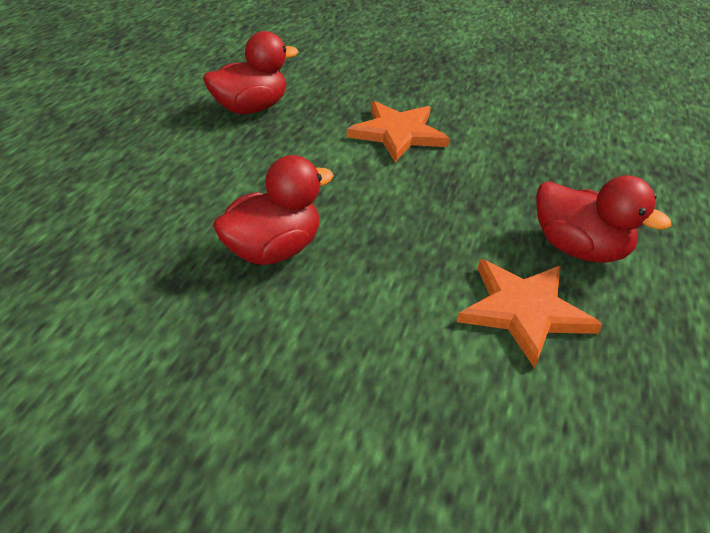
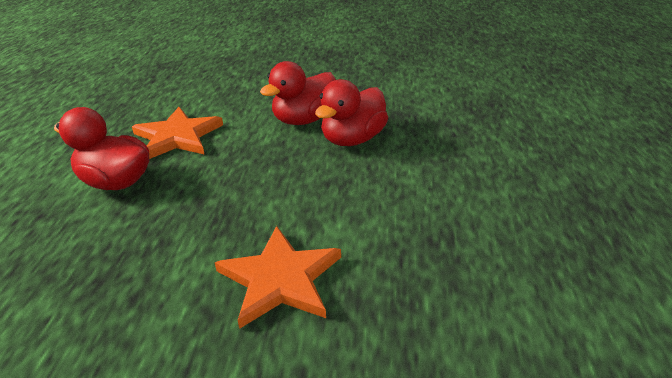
camera: 170 degrees right, 5 degrees down
(250, 108) = (481, 278): red duck -> red duck (304, 119)

